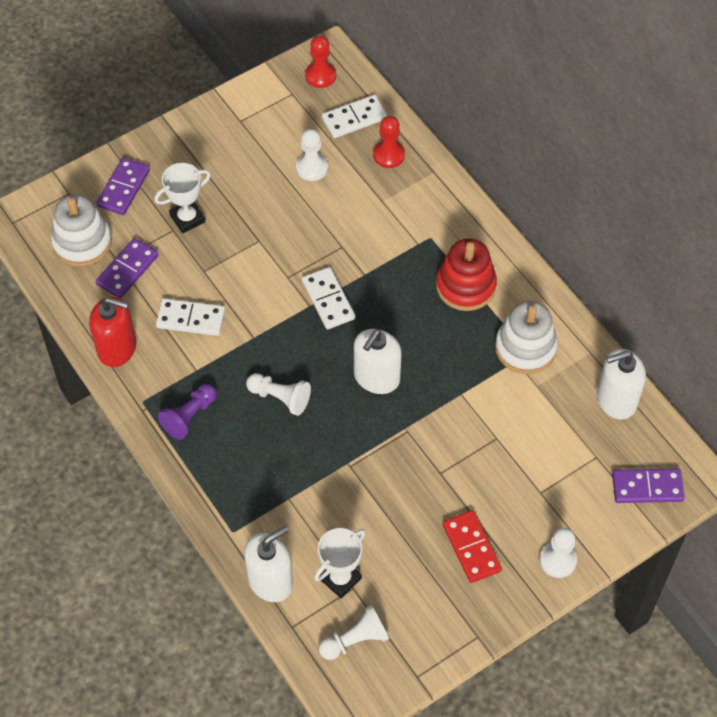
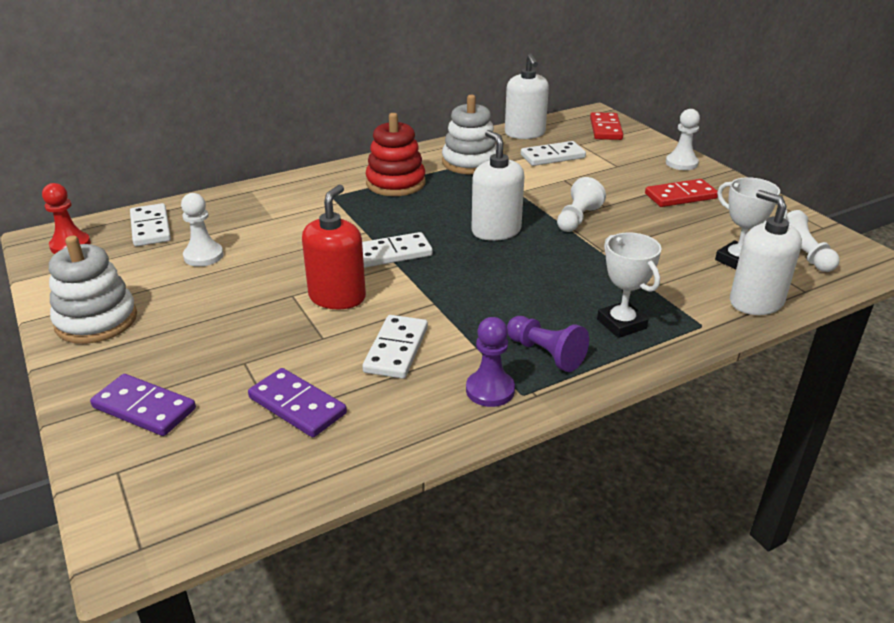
camera: 85 degrees left, 25 degrees down
(82, 242) = (226, 454): white stacking toy -> white stacking toy (96, 321)
(117, 348) = (431, 417): red soap dispenser -> red soap dispenser (337, 297)
(146, 381) = (490, 390): none -> purple pawn
(187, 218) = (231, 349): white trophy -> white trophy (621, 324)
(280, 398) = (519, 288): white pawn -> white pawn (577, 219)
(376, 377) = (496, 231): white soap dispenser -> white soap dispenser turned 150 degrees counterclockwise
(389, 155) = (215, 211): red pawn -> none
(554, 428) = (552, 156): none -> white domino
(647, 487) = (605, 129): purple domino -> red domino

